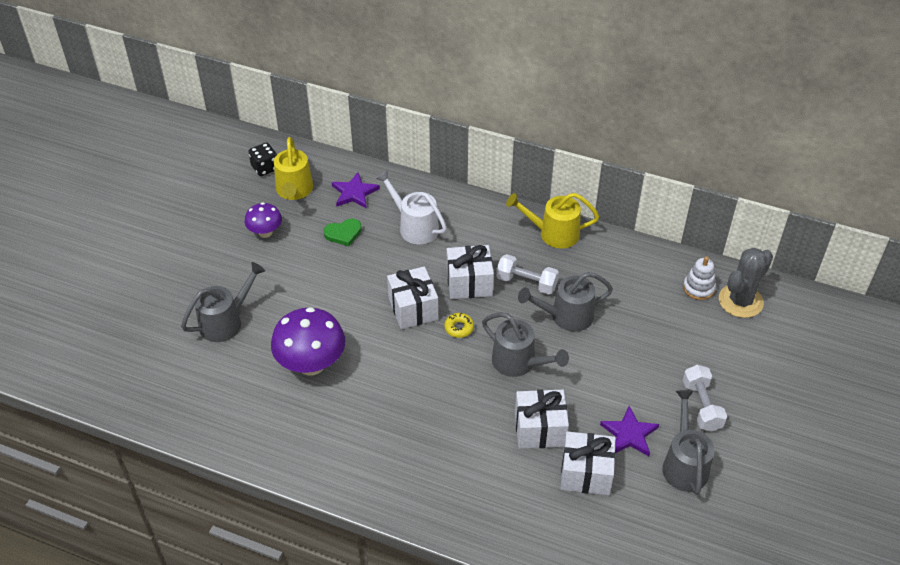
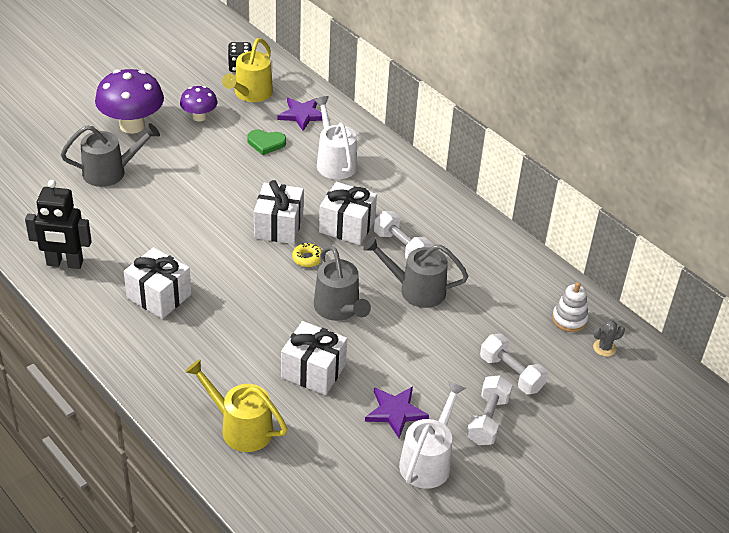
camera: 25 degrees right, 5 degrees down
(253, 430) = (65, 263): none -> black robot
(311, 364) = (154, 234): purple mushroom -> purple mushroom (132, 125)
(553, 233) = (461, 217): yellow watering can -> yellow watering can (240, 427)
(586, 473) = (326, 425): white gift -> white gift (159, 296)
(684, 464) = (428, 460): grey watering can -> white watering can
(690, 356) = (511, 373): none -> white dumbbell
(740, 301) = (604, 348): grey cactus -> grey cactus, size x0.46

